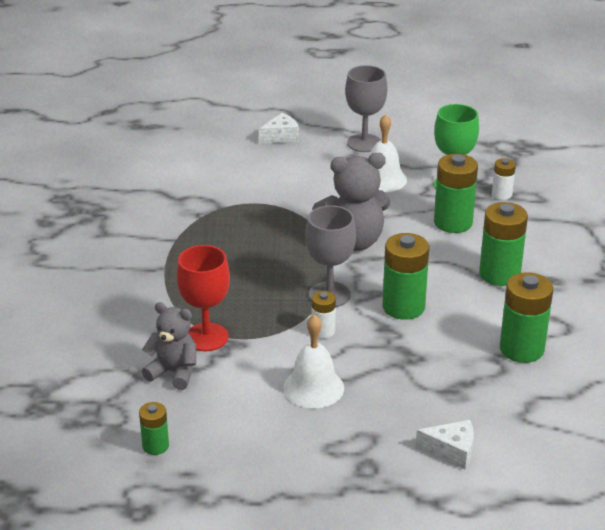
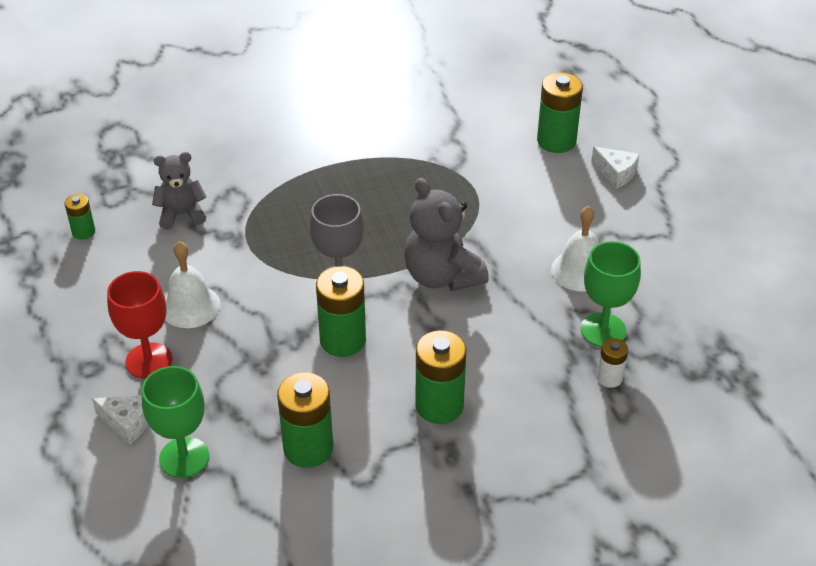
camera: 70 degrees right, 10 degrees up
(174, 372) = (181, 214): grey teddy bear -> grey teddy bear turned 105 degrees counterclockwise
(206, 337) = (238, 219): red goblet -> red goblet (149, 361)
(323, 331) = (278, 291): white battery -> none
(364, 143) = (647, 239): grey goblet -> none
(451, 451) = (127, 422): white cheese -> white cheese turned 60 degrees counterclockwise
(453, 222) = (523, 347): green battery -> green battery (556, 141)
(508, 421) = (184, 457): none -> green goblet

